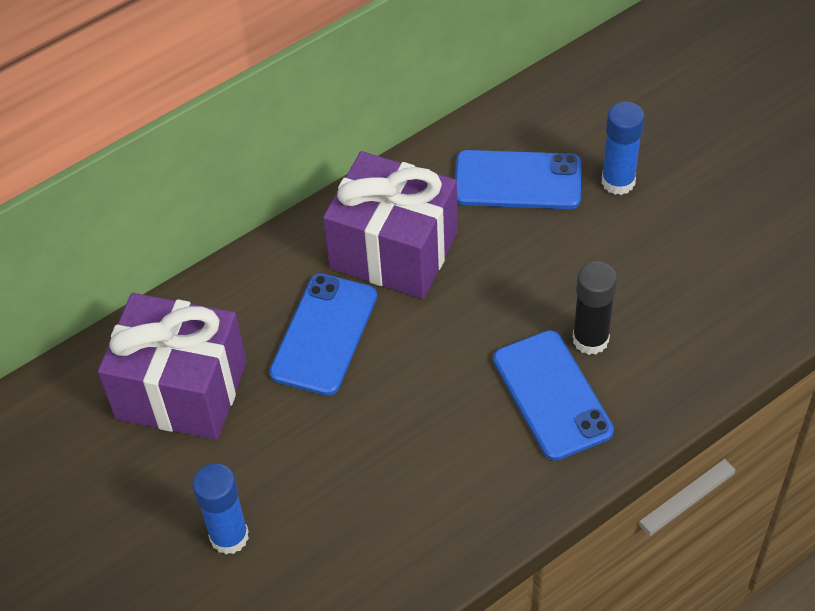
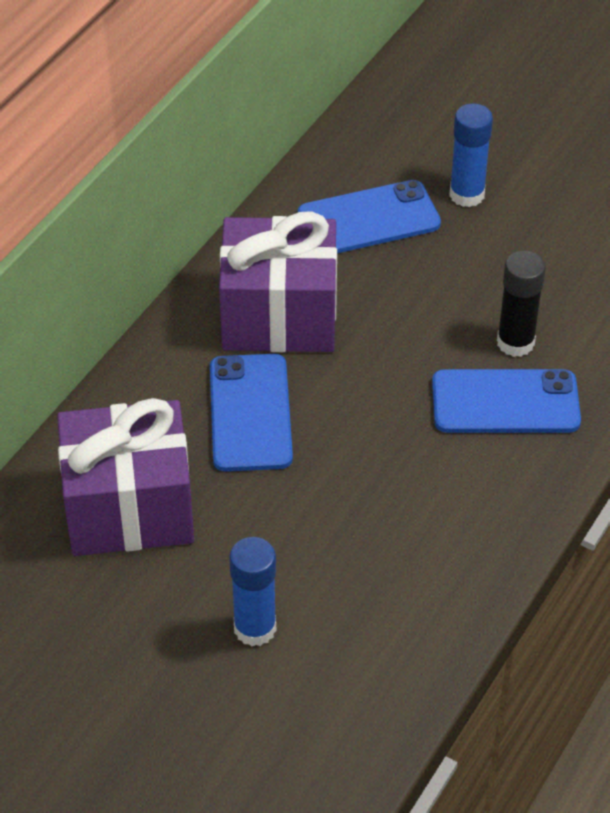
camera: 25 degrees left, 5 degrees down
(552, 395) = (505, 402): blue phone -> blue phone turned 45 degrees counterclockwise

